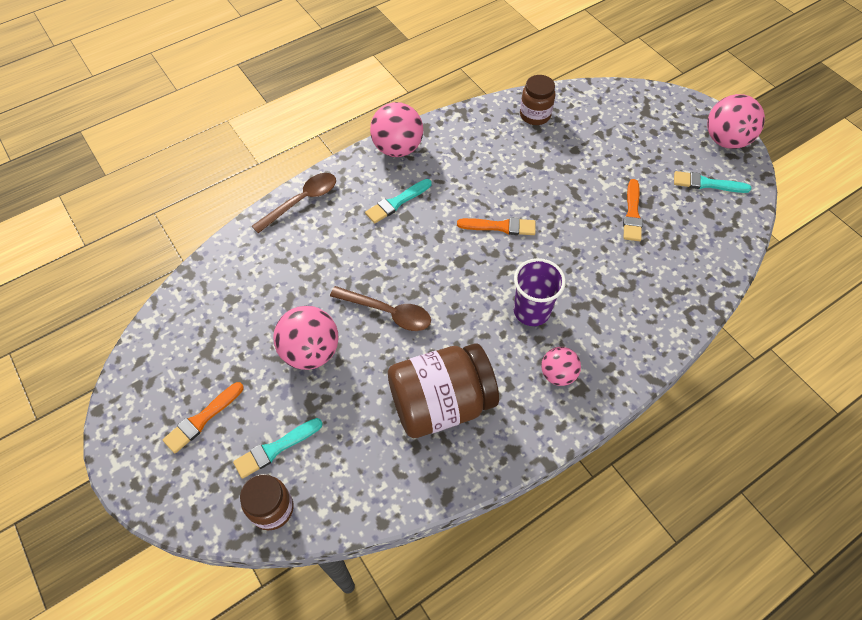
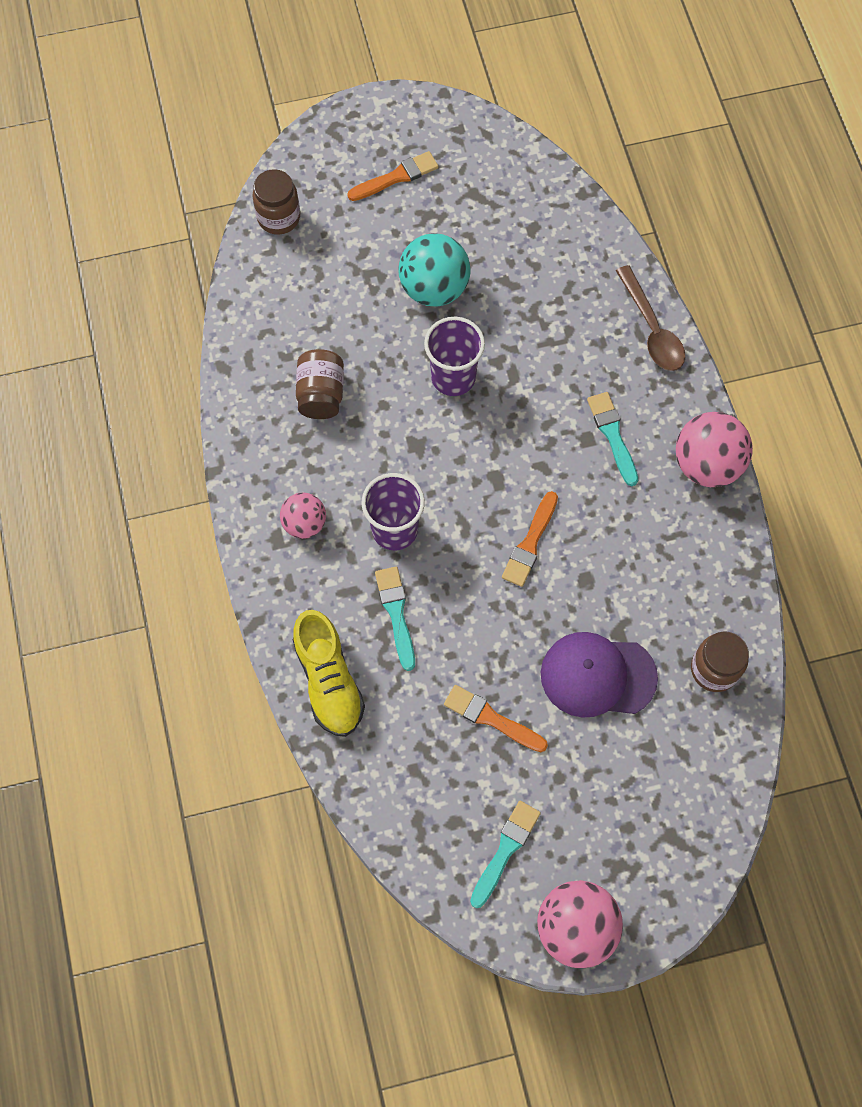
camera: 110 degrees right, 10 degrees up
(202, 419) = (396, 177): orange brush -> orange brush turned 90 degrees clockwise
(275, 449) = (337, 233): turquoise brush -> turquoise brush (396, 613)
(311, 352) = (434, 288): pink ball -> turquoise ball
(388, 312) = (453, 377): brown spoon -> purple cup
(441, 403) = (321, 394): brown jar -> brown jar, size x0.56
(571, 168) = (598, 676): none -> purple cap
(665, 314) = (329, 681): none -> yellow shoe

